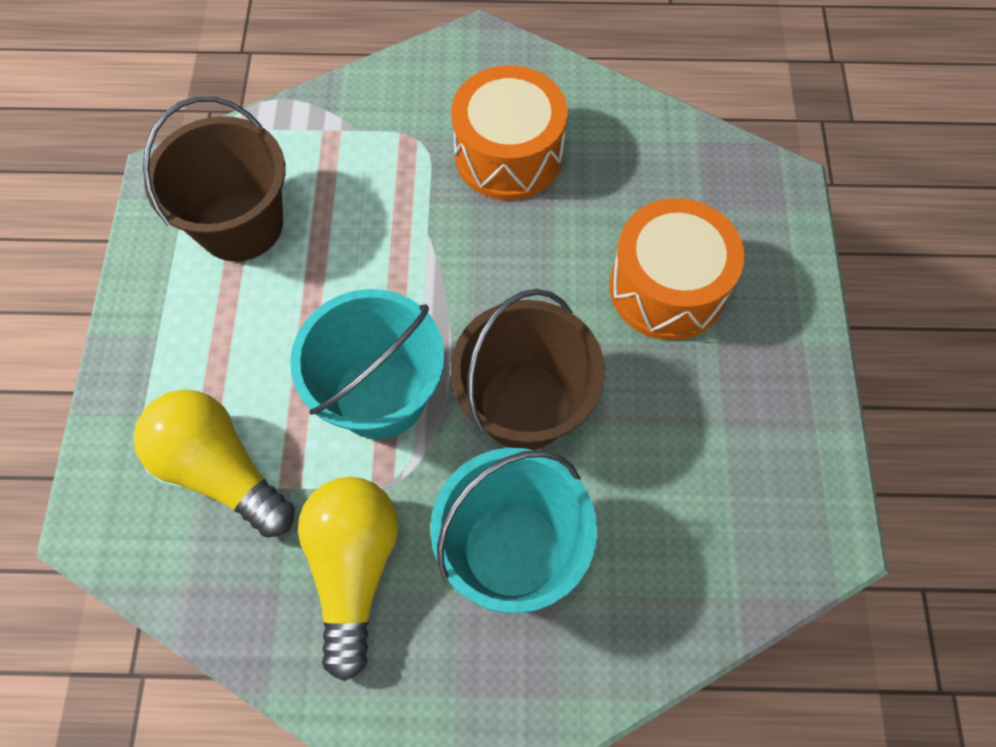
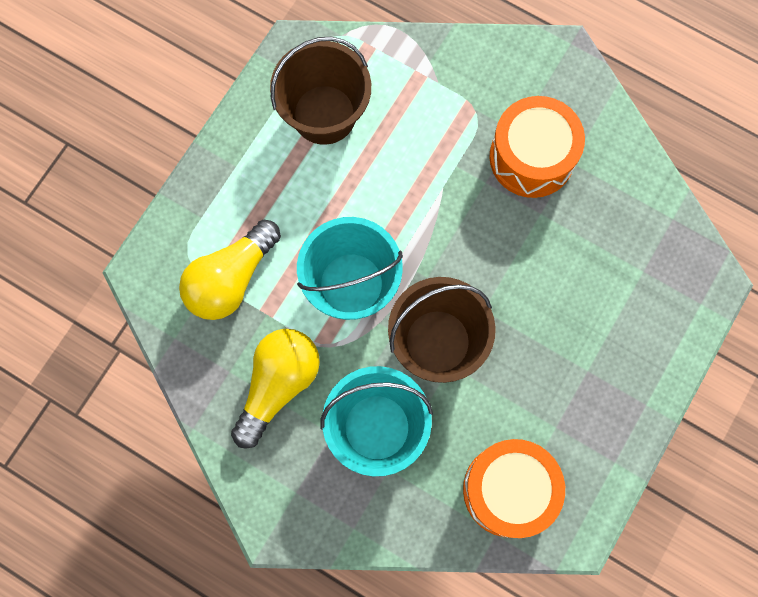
camera: 30 degrees right, 10 degrees up
(220, 470) = (231, 279): yellow light bulb -> yellow light bulb turned 120 degrees counterclockwise
(667, 288) = (580, 314): orange drum -> orange drum (509, 490)

